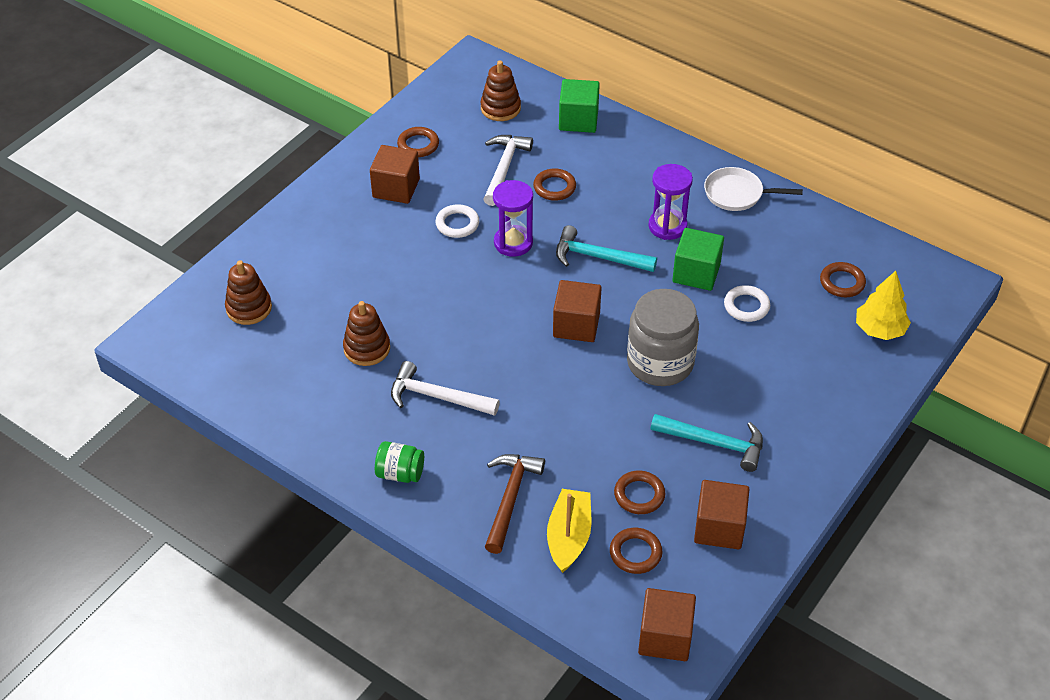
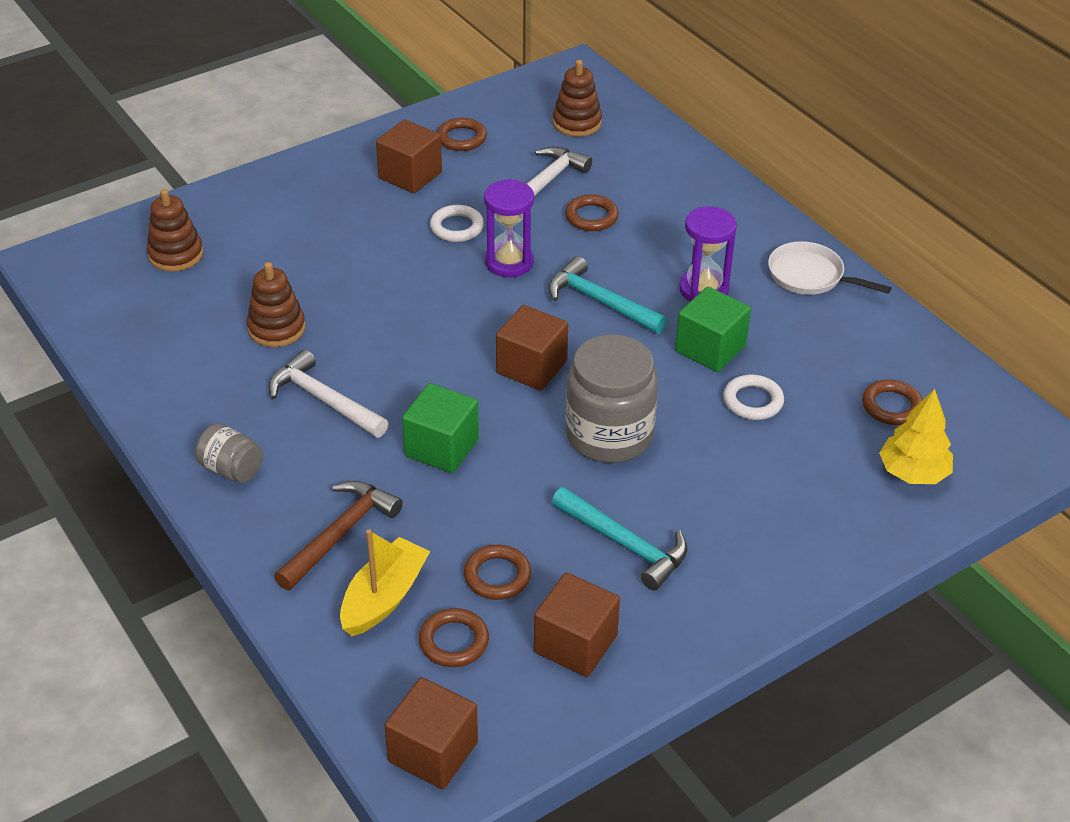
camera: 20 degrees right, 5 degrees down
(400, 473) = (232, 469): green jar -> grey jar
(578, 120) = (660, 154): green cube -> green cube (441, 447)

